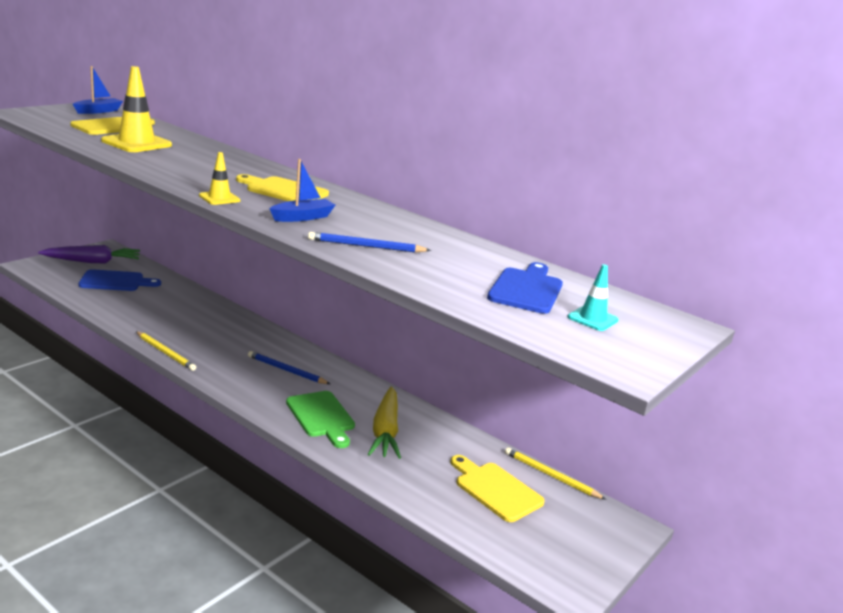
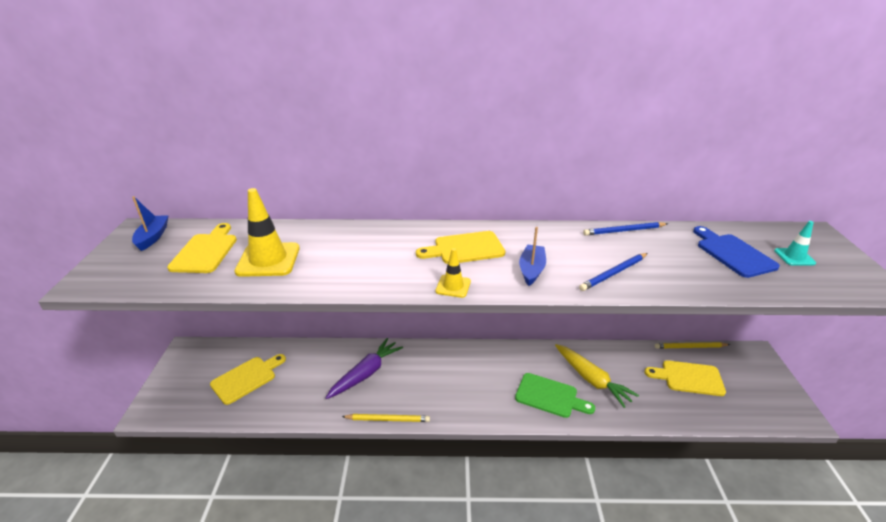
camera: 35 degrees left, 10 degrees up
(92, 262) = (196, 371): purple carrot -> purple carrot (365, 373)
(115, 281) = (246, 378): blue cutting board -> yellow cutting board
(286, 370) = (477, 374): blue pencil -> blue pencil (624, 231)

